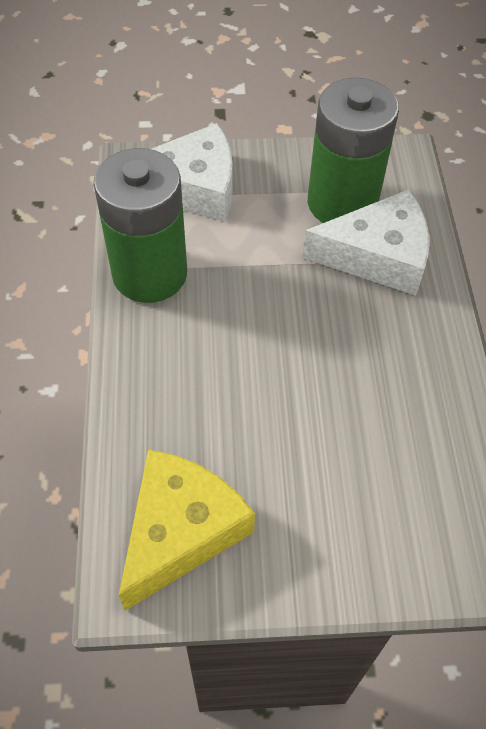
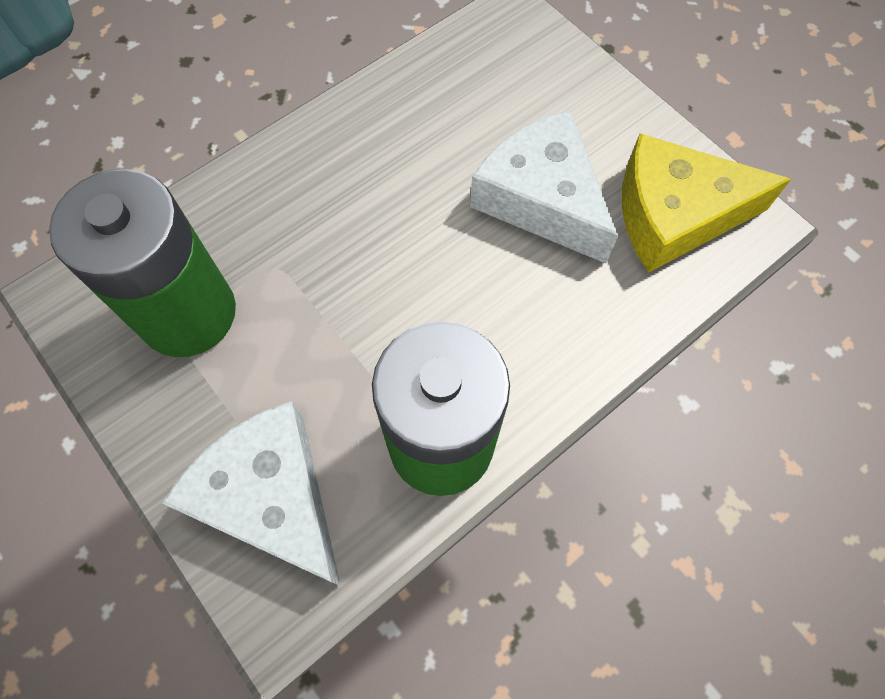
camera: 125 degrees left, 10 degrees up
(377, 256) = (249, 237): white cheese -> white cheese (541, 199)

